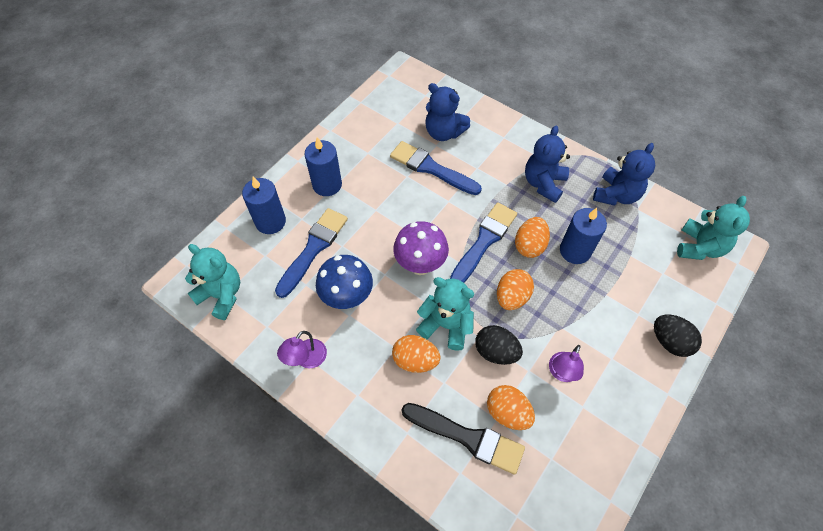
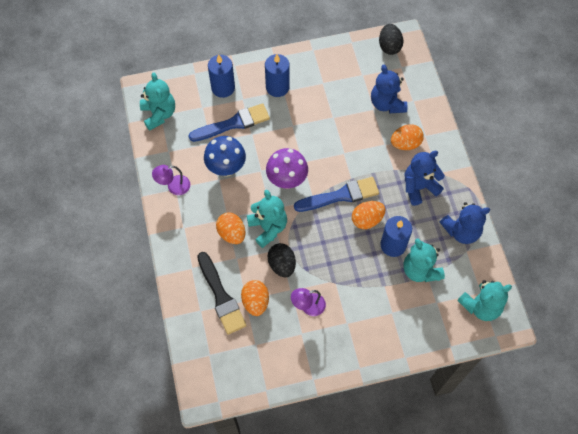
camera: 40 degrees right, 5 degrees up
(431, 168) = (354, 123): blue brush -> none
(511, 297) = (323, 242): orange egg -> orange egg (405, 144)
(620, 255) = (420, 270): none -> turquoise teddy bear
(669, 341) = (393, 342): black egg -> black egg (389, 46)

